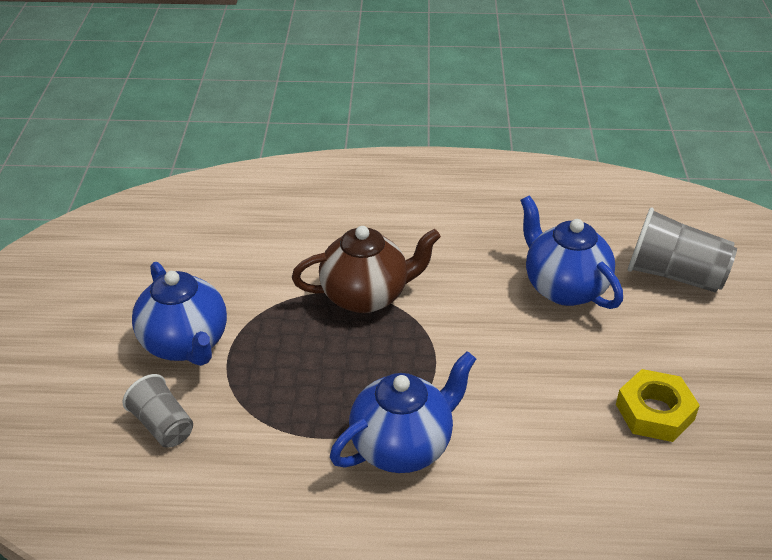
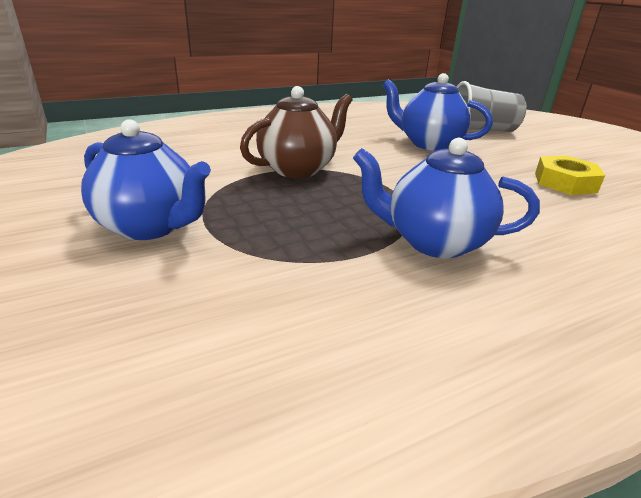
camera: 30 degrees left, 10 degrees down
(162, 425) = (171, 294): grey cup -> none
(403, 446) = (433, 242): blue teapot -> blue teapot turned 105 degrees counterclockwise

